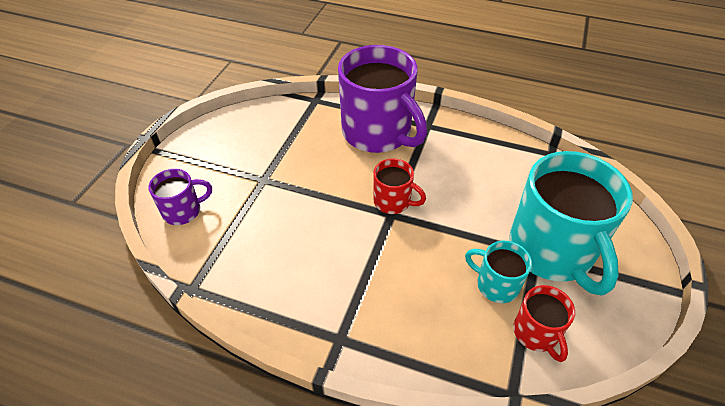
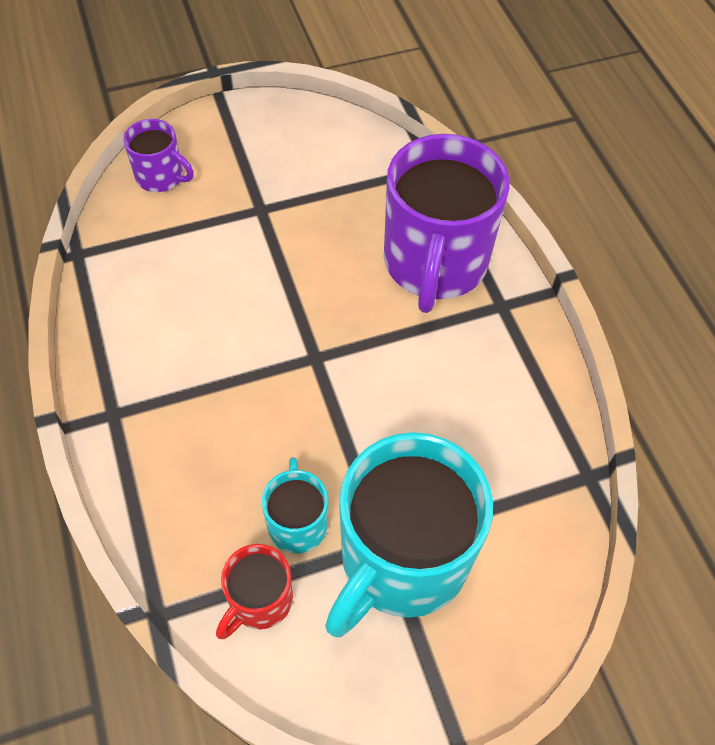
camera: 50 degrees right, 10 degrees up
(393, 202) = (335, 347): red mug -> none

